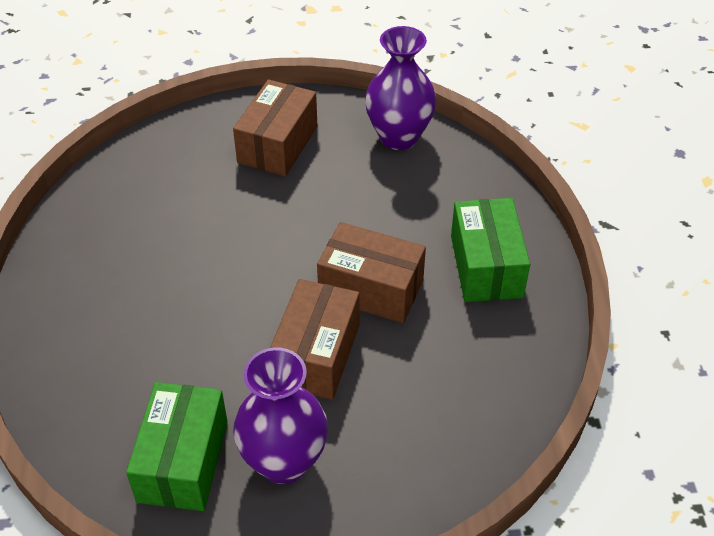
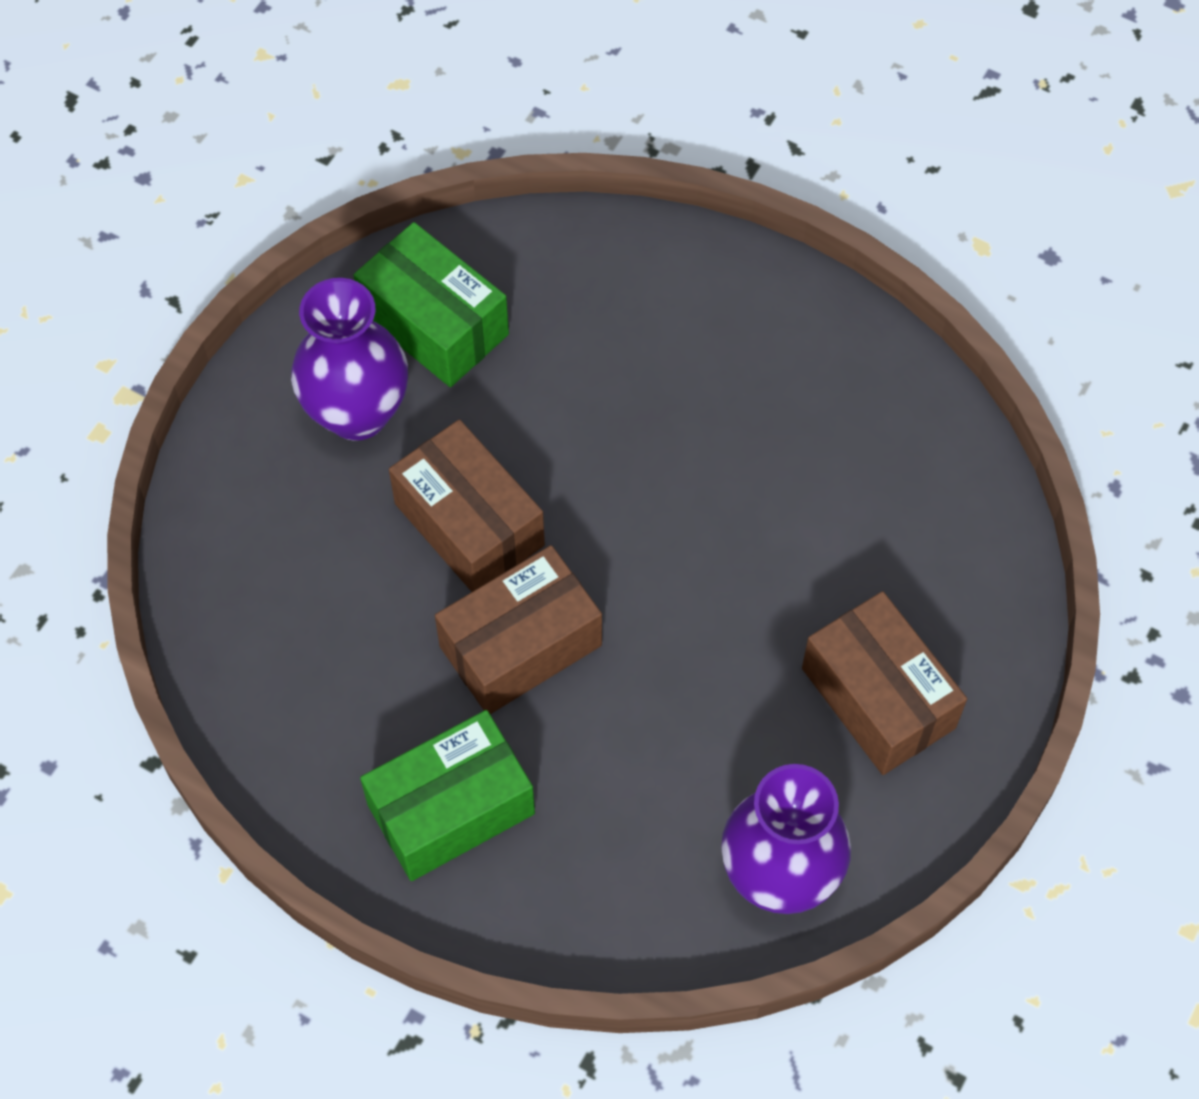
camera: 125 degrees right, 15 degrees up
(486, 266) = (451, 809): green box -> green box turned 60 degrees counterclockwise

